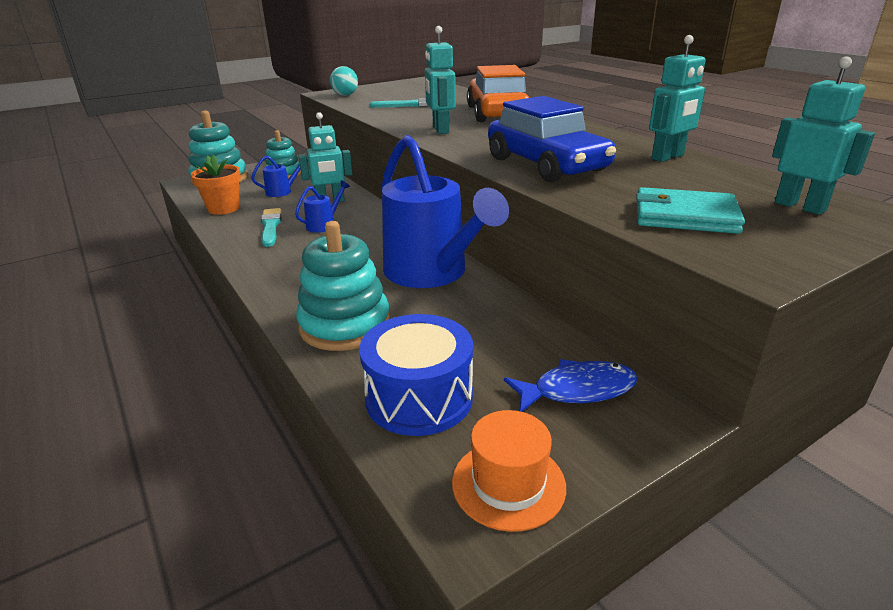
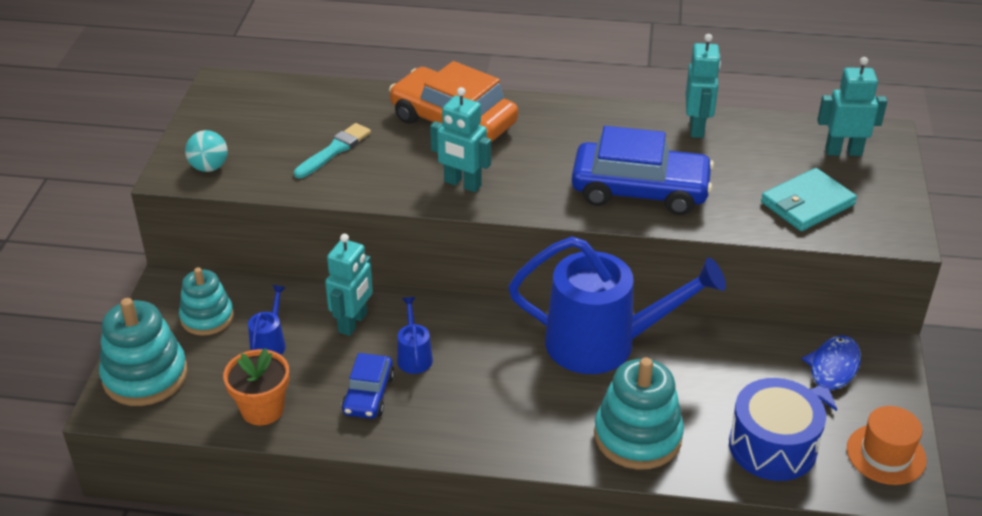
camera: 50 degrees left, 10 degrees up
(271, 226) = (368, 394): turquoise brush -> blue car

